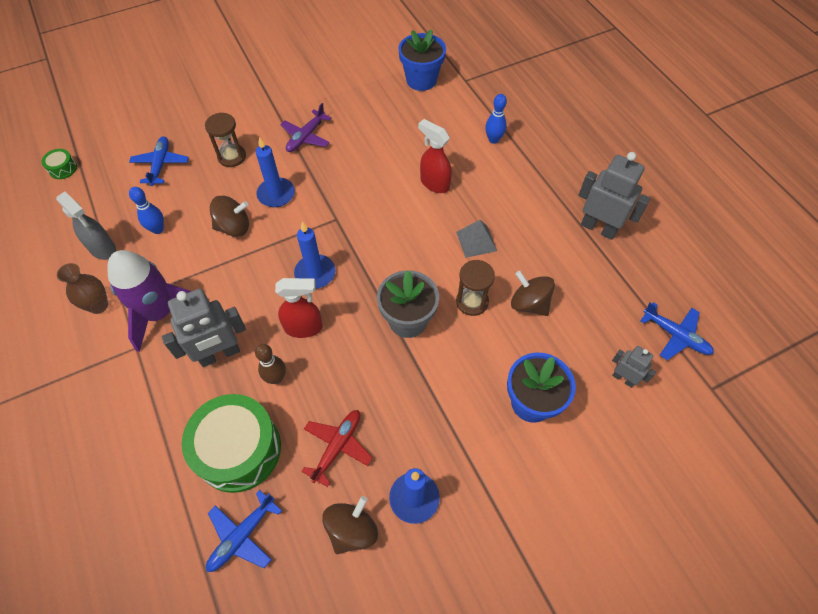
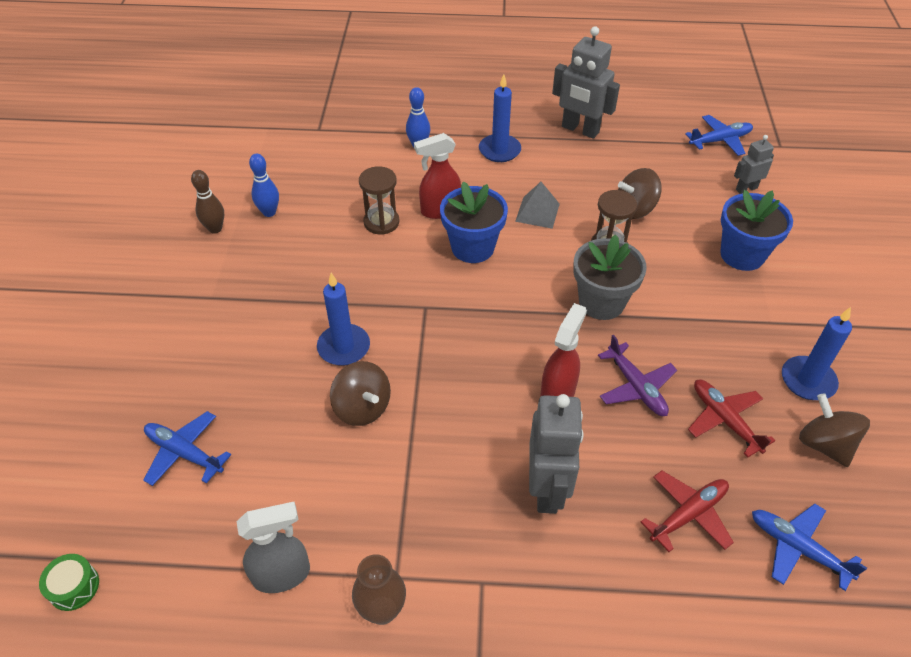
camera: 60 degrees left, 10 degrees down
(158, 229) = (300, 494): blue bowling pin -> blue bowling pin (269, 212)
(160, 313) = (443, 535): purple rocket -> none
(232, 157) = (243, 369): brown hourglass -> brown hourglass (381, 222)
(234, 227) = (362, 408): brown spinning top -> brown spinning top turned 120 degrees clockwise
(238, 449) = (688, 514): green drum -> red plane
(242, 536) = (798, 548): blue plane -> blue plane turned 150 degrees clockwise
(276, 378) = (611, 444): brown bowling pin -> brown bowling pin (215, 229)
(306, 137) = (277, 286): purple plane -> purple plane (636, 387)
(315, 273) = (489, 354): blue candle -> blue candle (499, 150)
(421, 80) = (285, 159): blue flower pot -> blue flower pot (472, 247)
(598, 228) = (580, 130): grey robot -> grey robot turned 120 degrees counterclockwise

